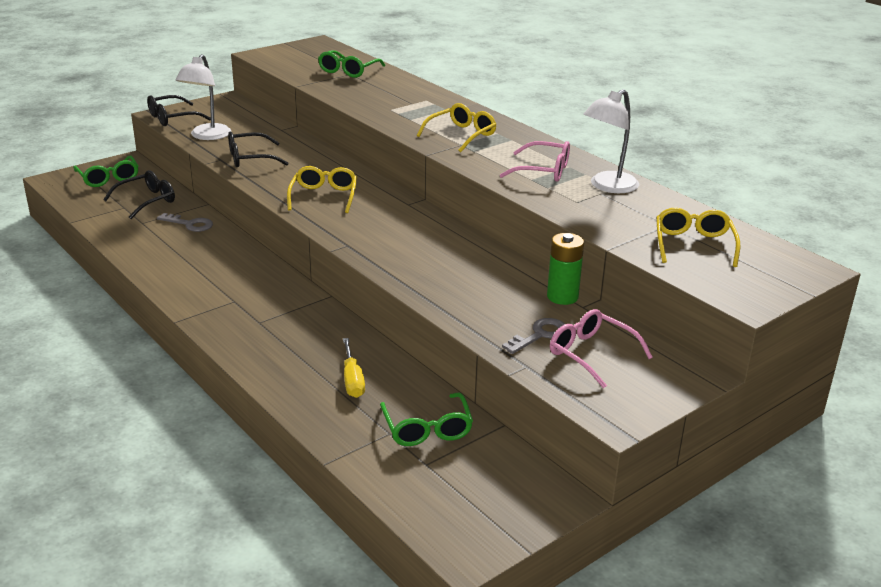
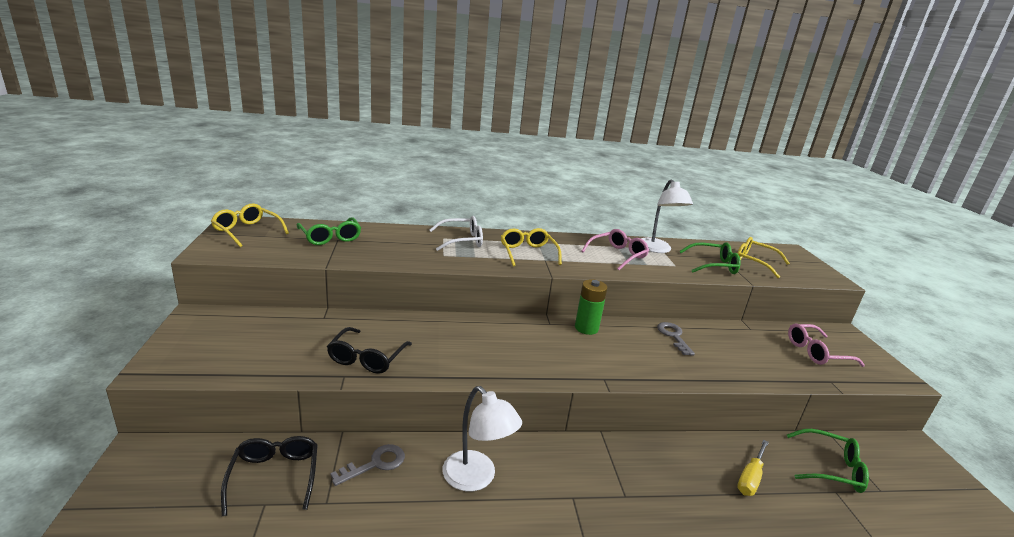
camera: 60 degrees left, 5 degrees down
(108, 178) = (161, 488): green glasses -> green glasses (713, 265)
(172, 118) = (182, 365): black glasses -> none
(207, 136) = (271, 362): white lamp -> white lamp (476, 478)
(324, 196) = (498, 353): yellow glasses -> yellow glasses (247, 231)
(352, 380) = (750, 478): yellow screwdriver -> yellow screwdriver turned 105 degrees clockwise
(435, 107) = (461, 240): none -> white glasses
(539, 335) = (787, 359): grey key -> grey key (673, 336)
(562, 297) = (735, 329): green battery -> green battery (586, 328)

